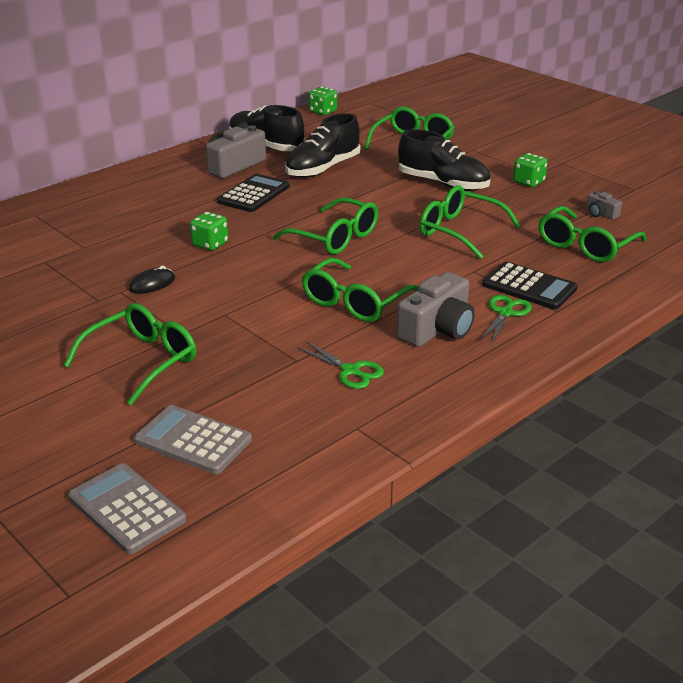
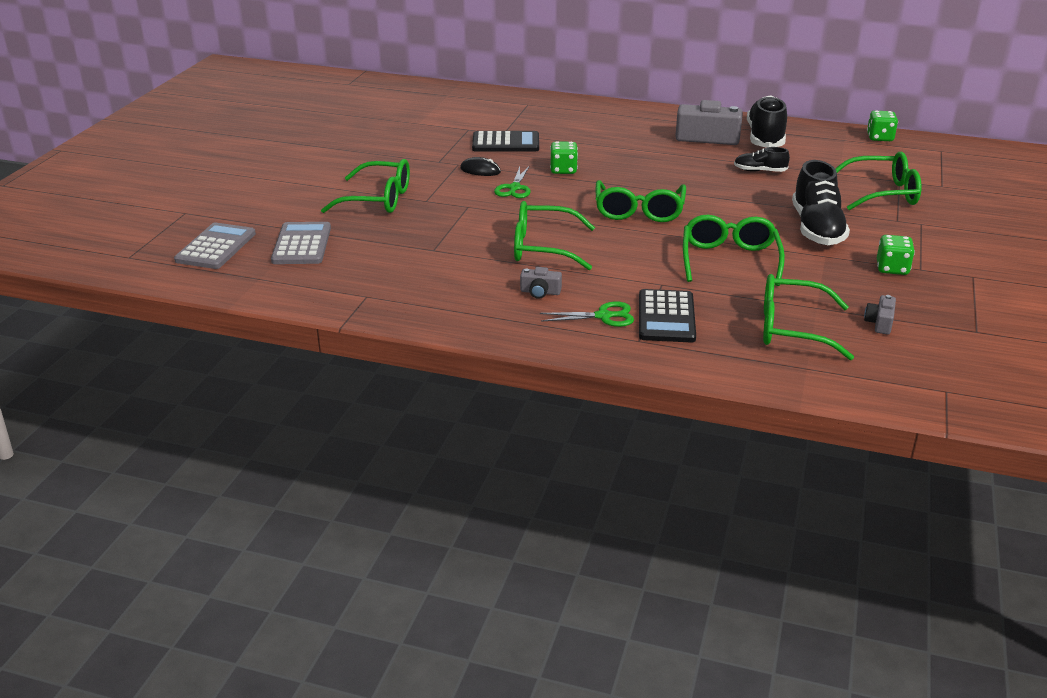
camera: 60 degrees right, 0 degrees up
(254, 194) = (668, 160): black calculator -> black calculator (505, 143)
(323, 169) = (760, 171): black shoe -> black shoe, size x0.52
(350, 371) = (439, 273): green scissors -> green scissors (514, 188)
(437, 329) = (540, 292): grey camera -> grey camera, size x0.49

